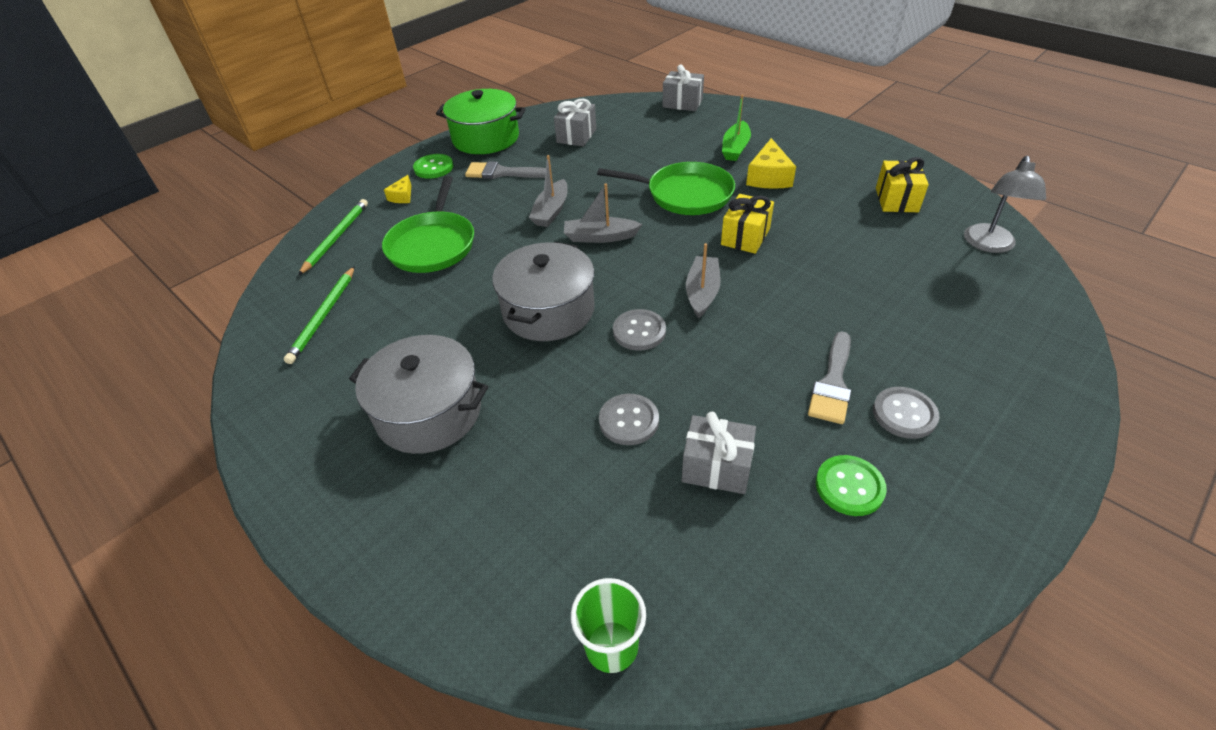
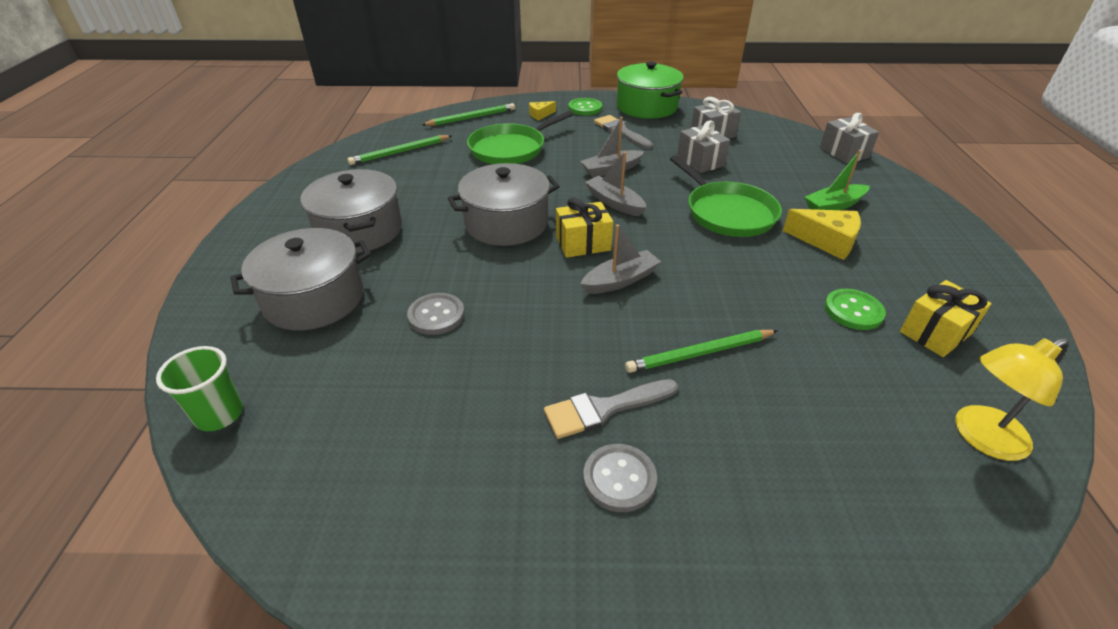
camera: 45 degrees right, 5 degrees down
(506, 497) = (314, 299): none -> grey pot
(639, 331) = (535, 272): grey button -> none
(716, 467) = (432, 385): grey gift -> grey gift (700, 161)
(745, 237) = (723, 268): yellow gift -> yellow gift (583, 243)
(768, 177) = (826, 241): yellow cheese -> yellow cheese turned 120 degrees counterclockwise
(821, 304) = (700, 353): none -> green pencil
(849, 486) = (485, 479): green button -> green button (853, 311)
(989, 245) = (981, 438): grey lamp -> yellow lamp

